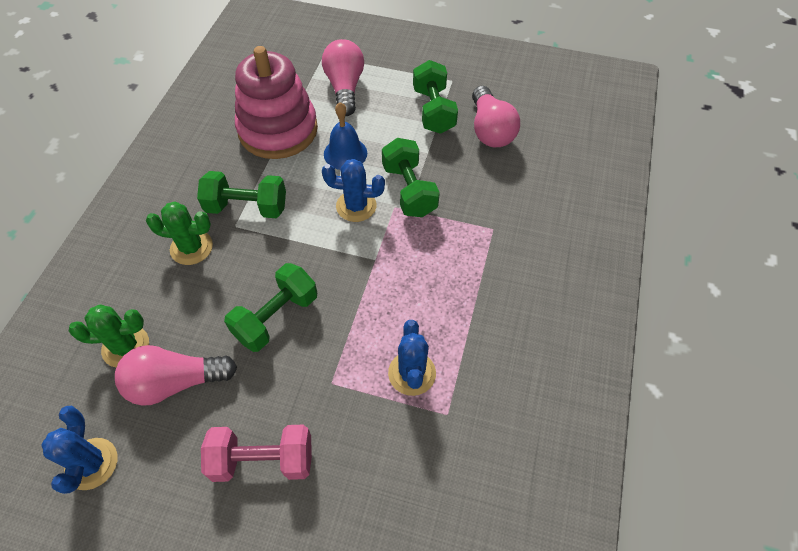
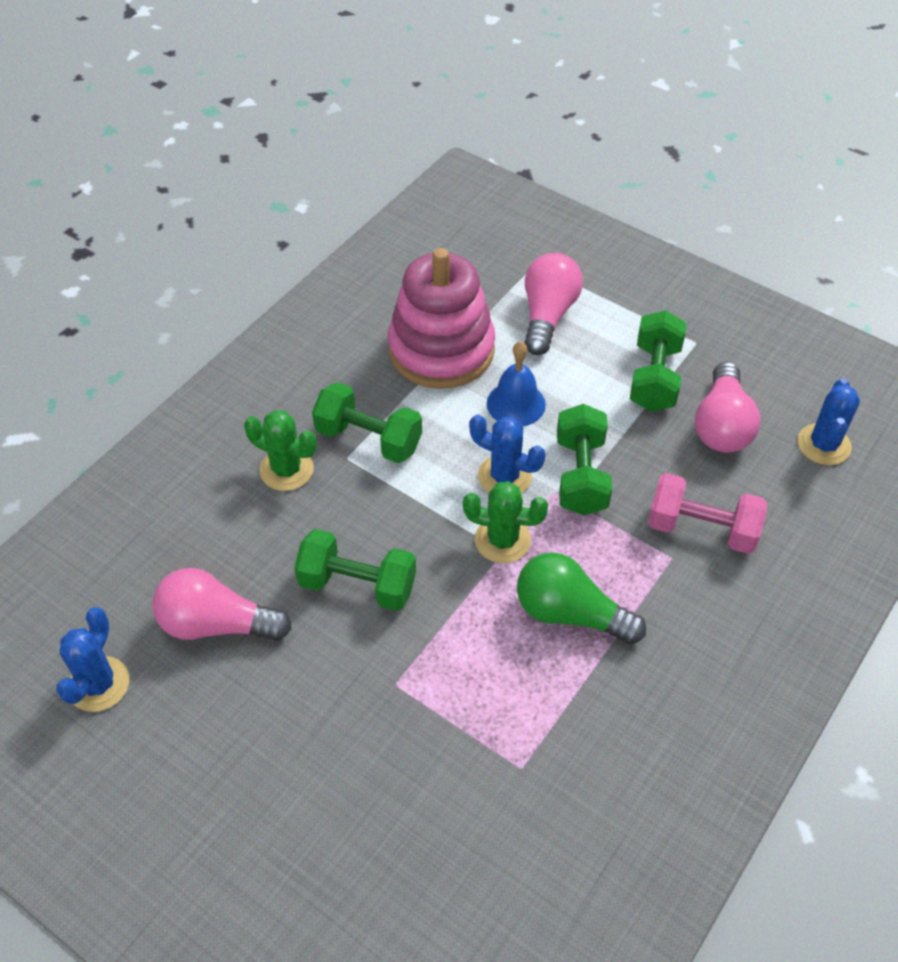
camera: 20 degrees right, 5 degrees down
(126, 346) = (175, 564): green cactus -> green cactus (502, 540)
(263, 460) = (285, 745): pink dumbbell -> pink dumbbell (701, 529)
(276, 317) = (357, 585): green dumbbell -> green dumbbell turned 45 degrees clockwise
(412, 373) = (496, 705): blue cactus -> blue cactus (823, 445)
(439, 289) = (570, 613): none -> green light bulb

